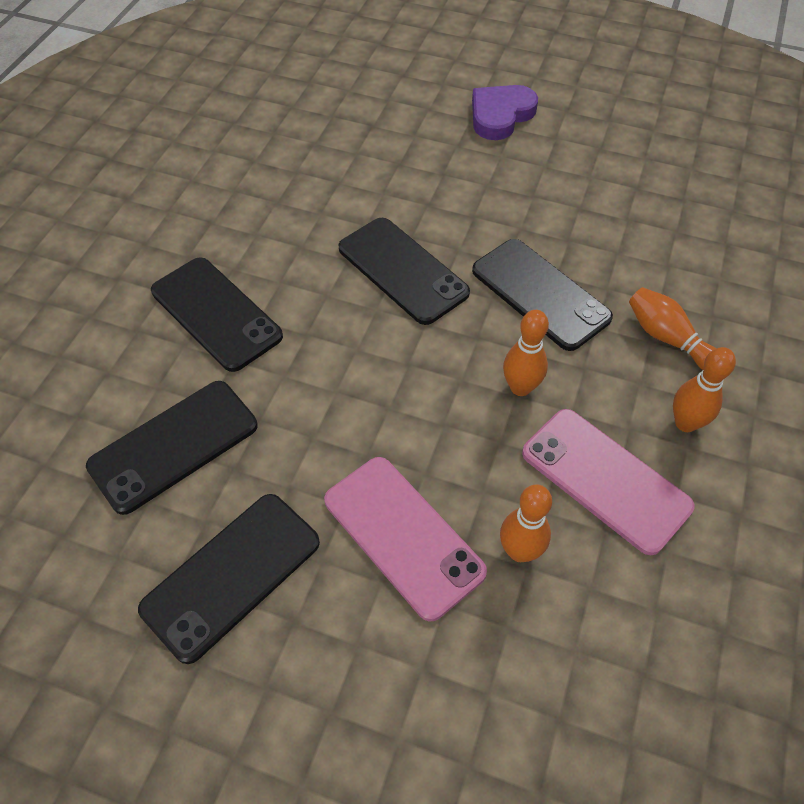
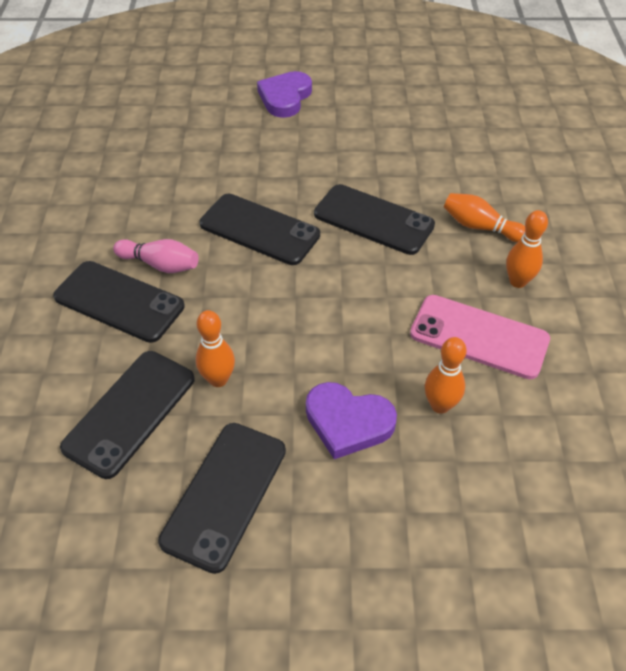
camera: 20 degrees left, 5 degrees down
(277, 282) = (160, 264): none -> pink bowling pin
(403, 536) = (348, 422): pink phone -> purple heart
(520, 387) = (389, 290): orange bowling pin -> orange bowling pin (218, 379)

